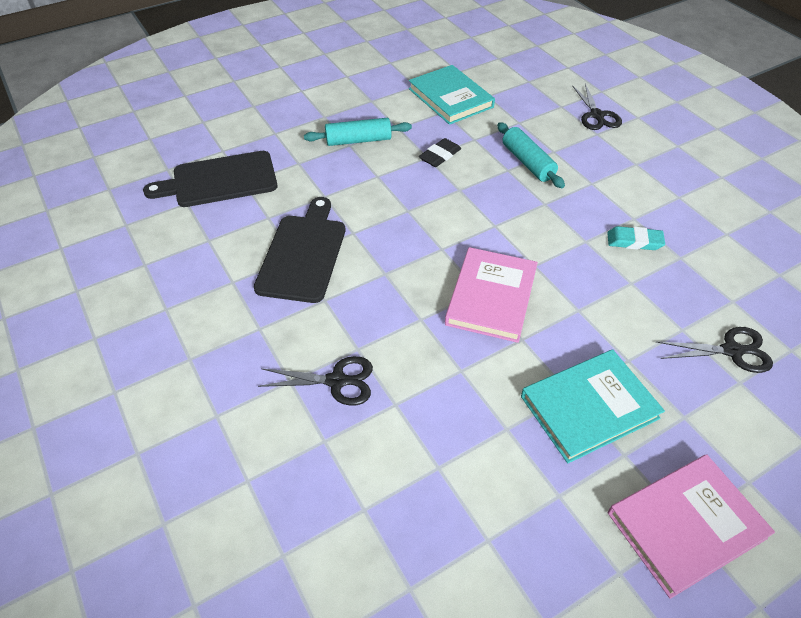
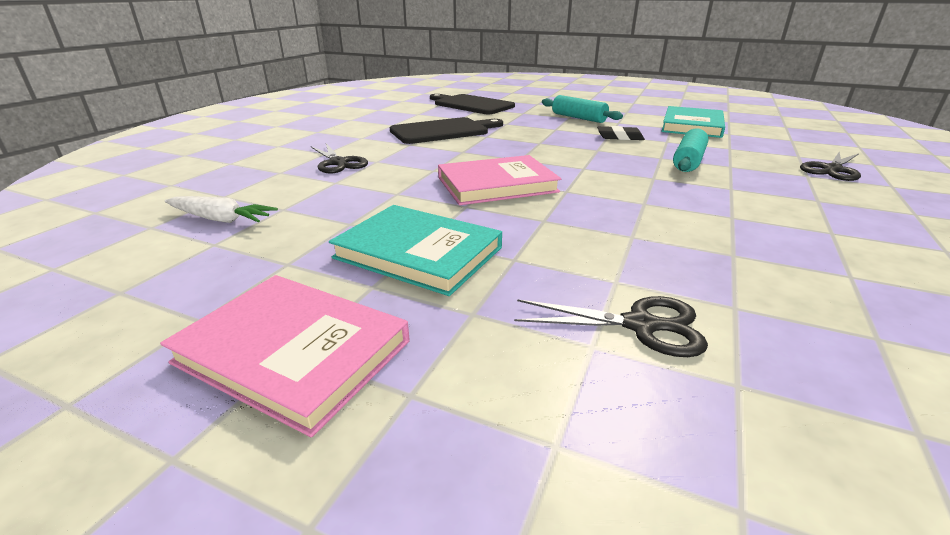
camera: 55 degrees right, 20 degrees down
(431, 523) = (221, 219): none -> white carrot
(634, 241) = (697, 224): turquoise eraser -> none
(732, 351) = (640, 325): black scissors -> black scissors turned 45 degrees counterclockwise

